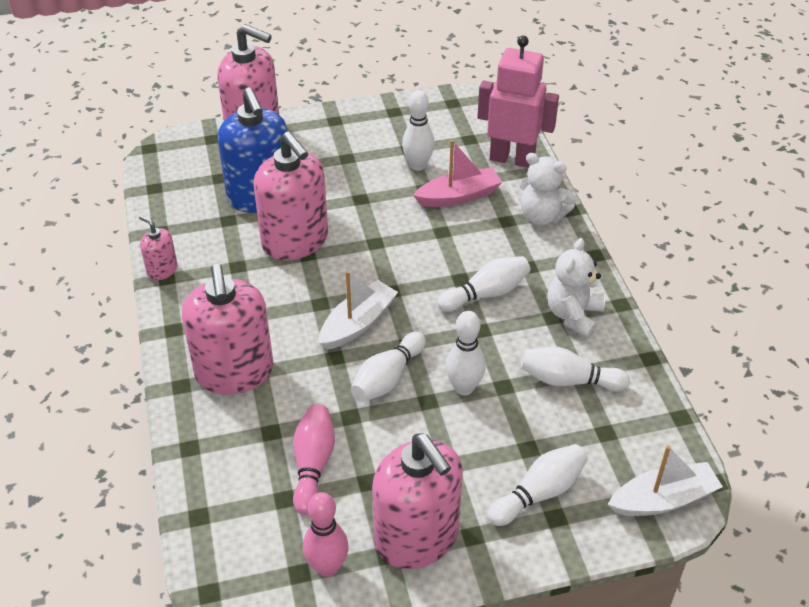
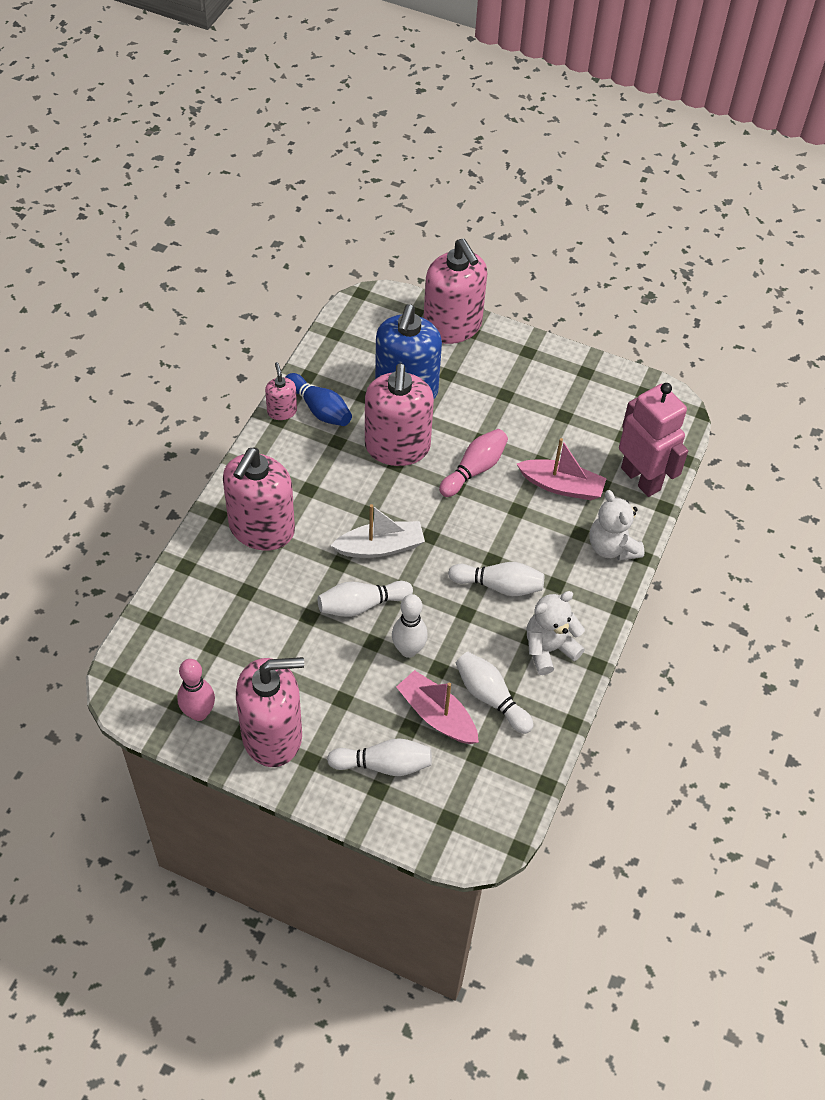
camera: 35 degrees right, 10 degrees up
(196, 250) = (319, 409): none -> blue bowling pin
(313, 465) = (252, 635): pink bowling pin -> pink bowling pin (474, 469)
(417, 538) = (272, 735): pink soap dispenser -> pink soap dispenser turned 105 degrees counterclockwise
(418, 165) = (556, 437): white bowling pin -> none
(541, 423) = (437, 715): none -> pink boat
(663, 499) = (466, 833): white boat -> none

